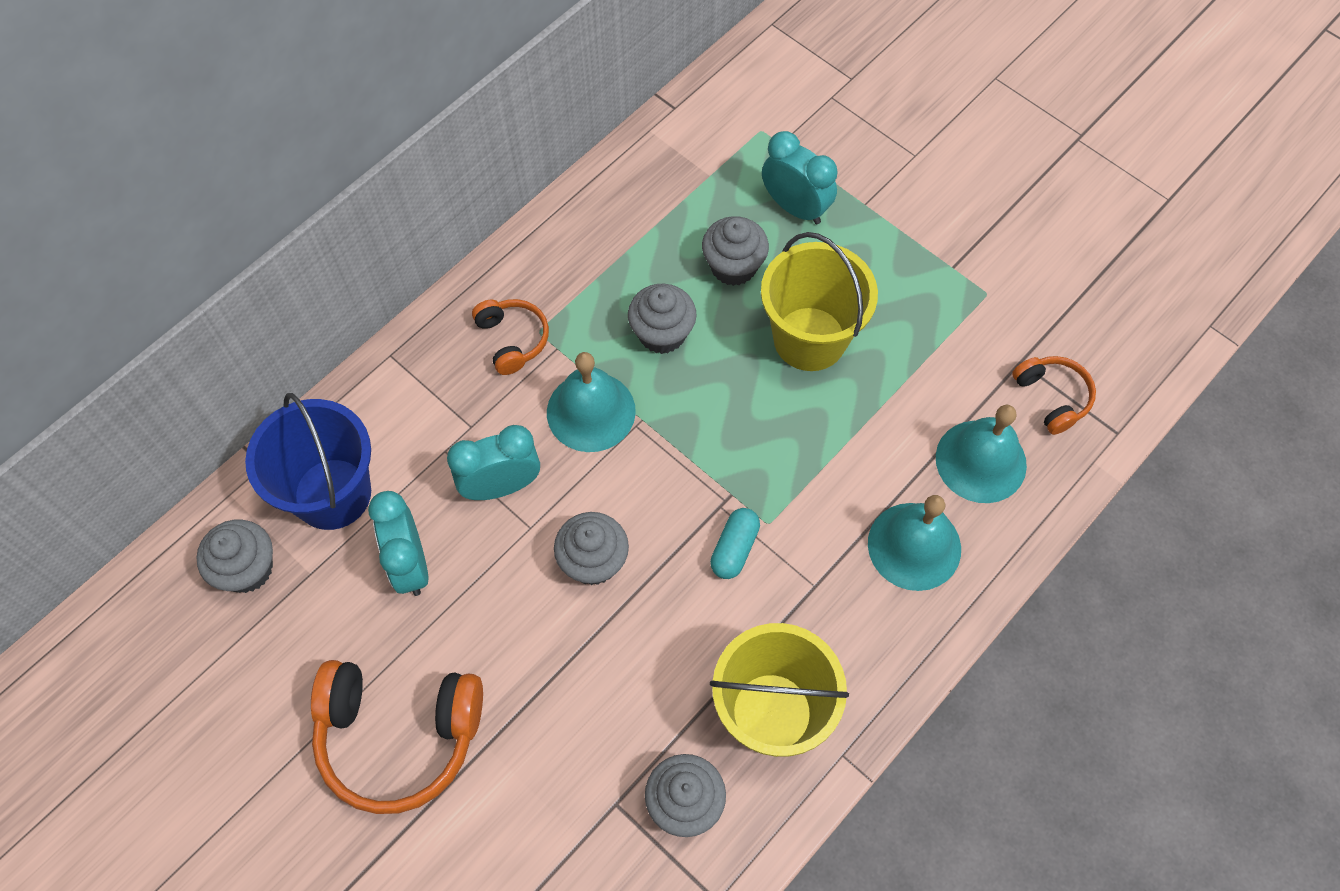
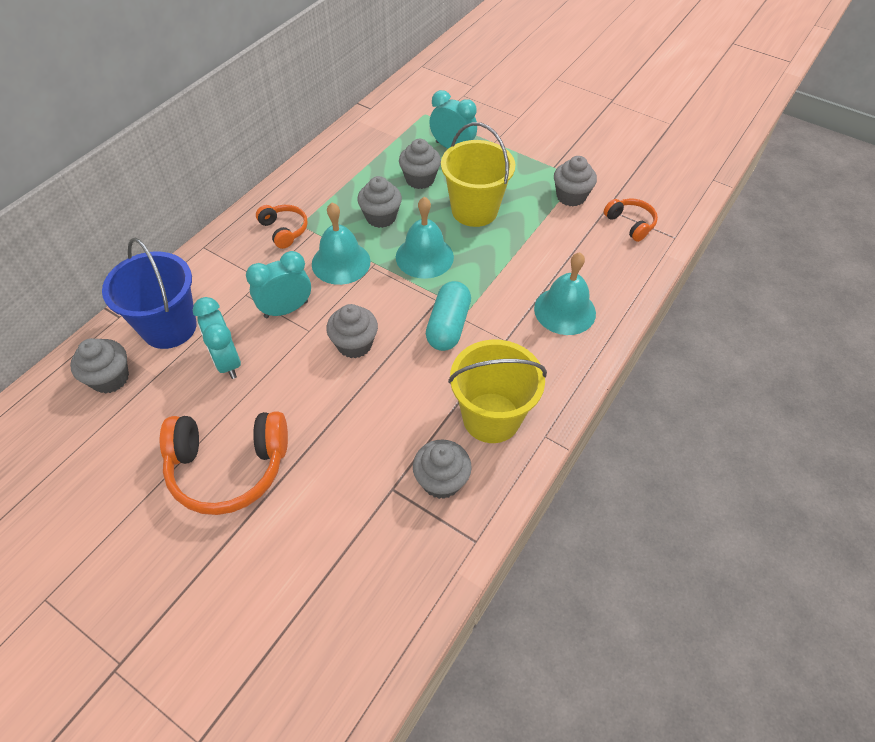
camera: 10 degrees left, 10 degrees down
(734, 549) = (448, 326): turquoise capsule -> turquoise capsule, size x1.55
(968, 331) = (571, 196): none -> grey cupcake
(981, 461) = (595, 261): turquoise bell -> turquoise bell (424, 256)

